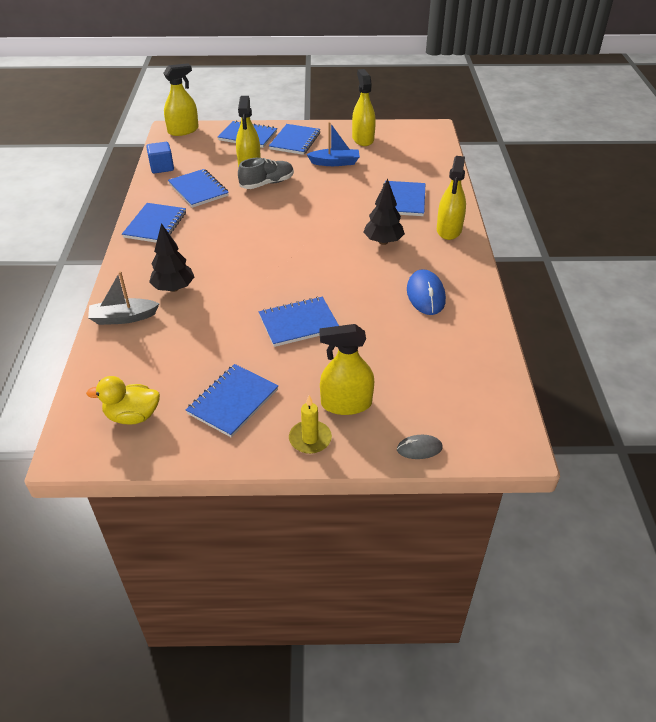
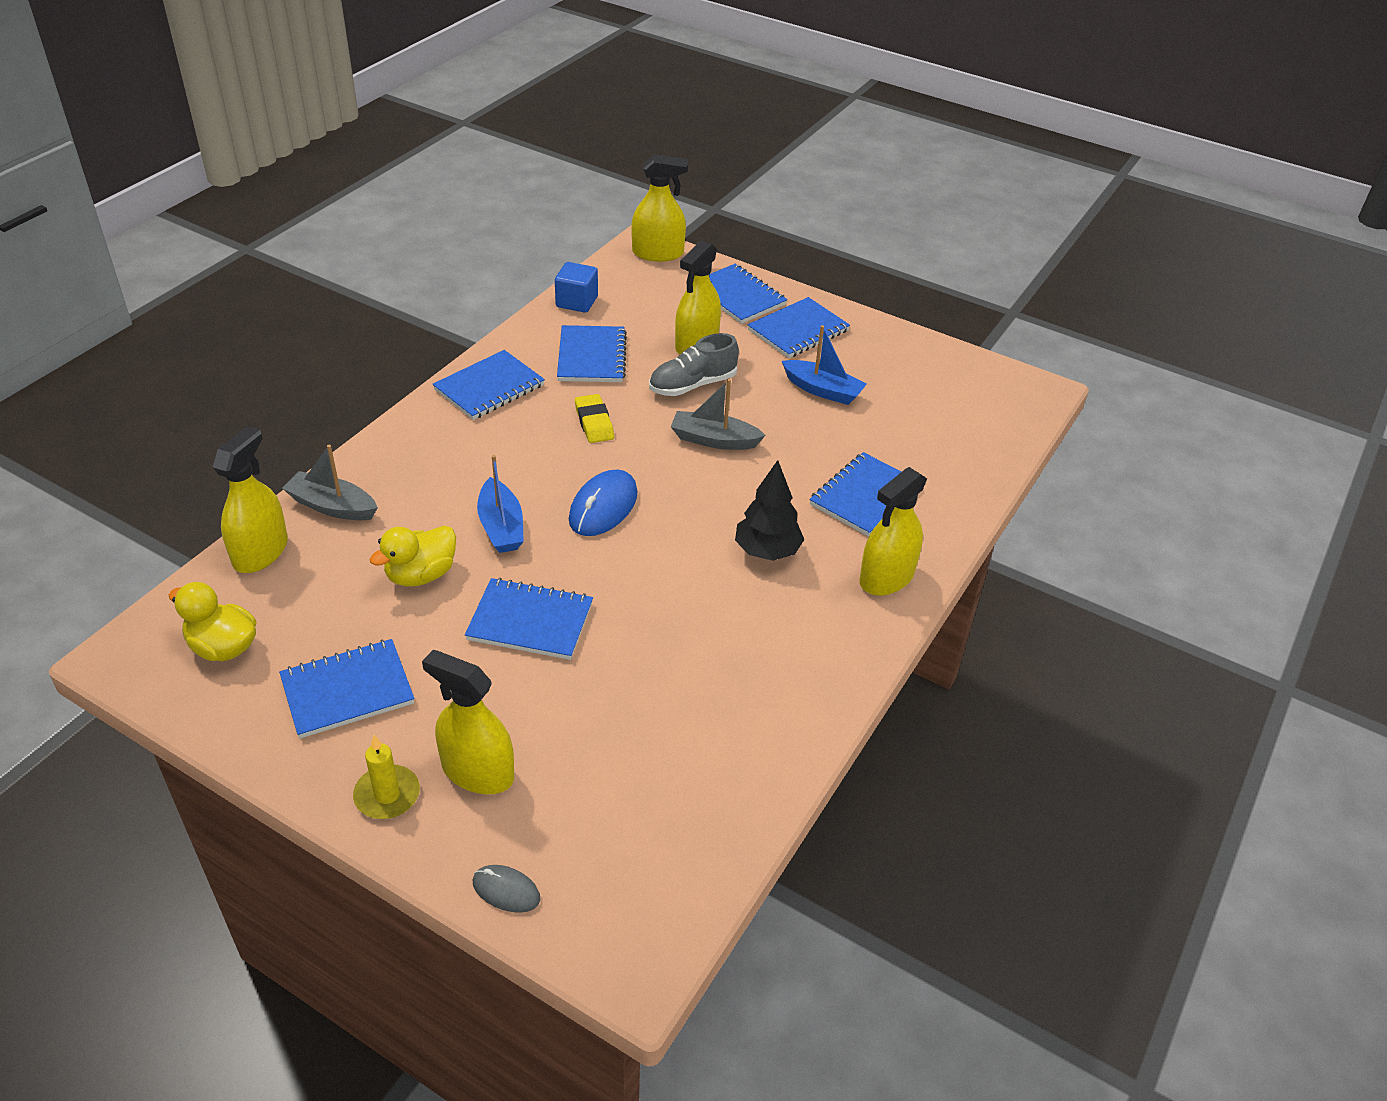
camera: 30 degrees right, 0 degrees up
(173, 288) = (426, 492): black tree -> none
(214, 328) = (421, 575): none -> yellow duck
(233, 219) = (594, 423): none -> yellow eraser
(234, 287) = (501, 527): none -> blue boat
(267, 183) = (692, 385): grey shoe -> grey shoe turned 150 degrees clockwise
(304, 204) = (714, 440): none -> grey boat
(363, 139) = (904, 367): yellow spray bottle -> yellow spray bottle (260, 552)
(425, 295) = (744, 666): blue mouse -> blue mouse (603, 507)

